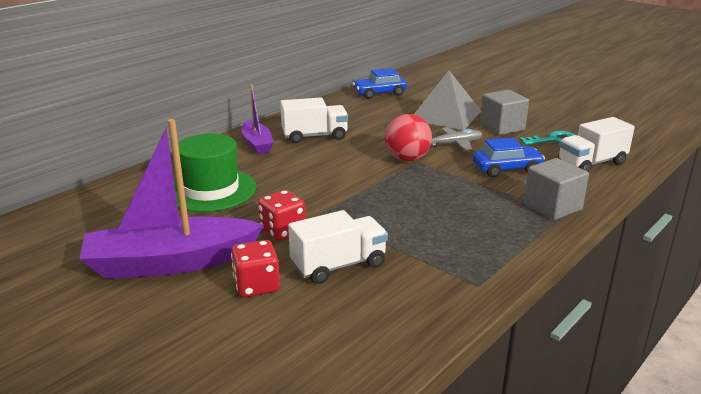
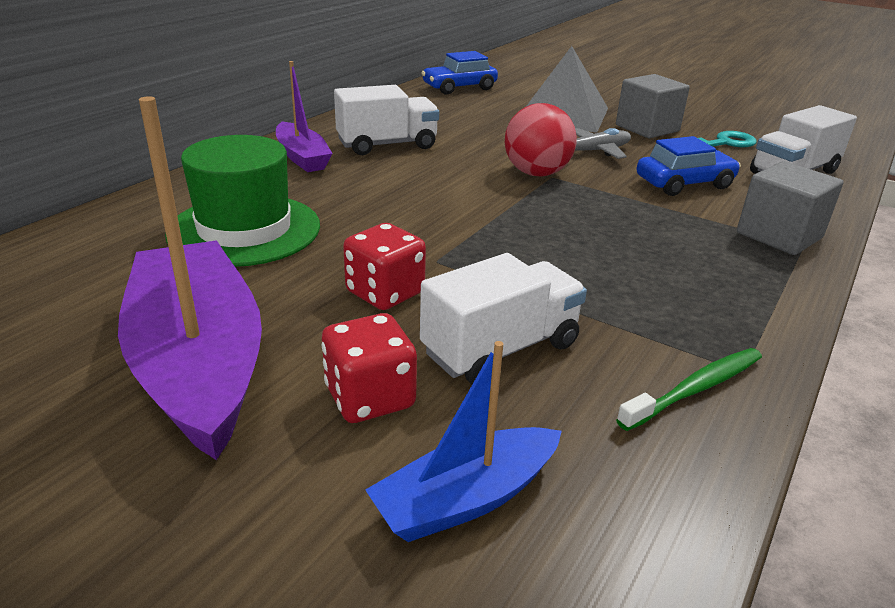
camera: 10 degrees left, 5 degrees up
(170, 262) = (198, 362): purple boat -> purple boat turned 90 degrees clockwise
(291, 336) = (465, 499): none -> blue boat
(442, 293) = (695, 389): none -> green toothbrush

